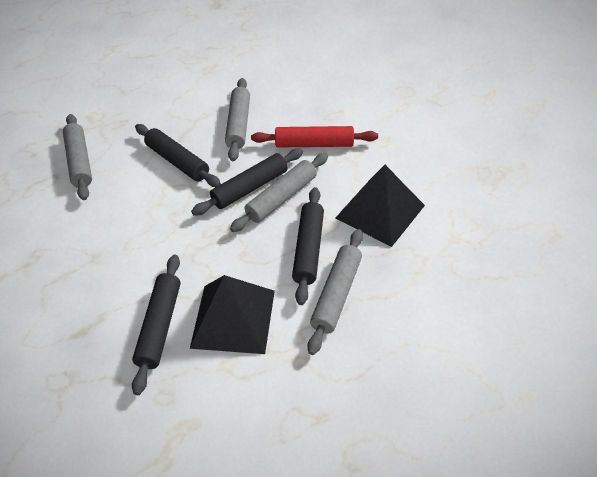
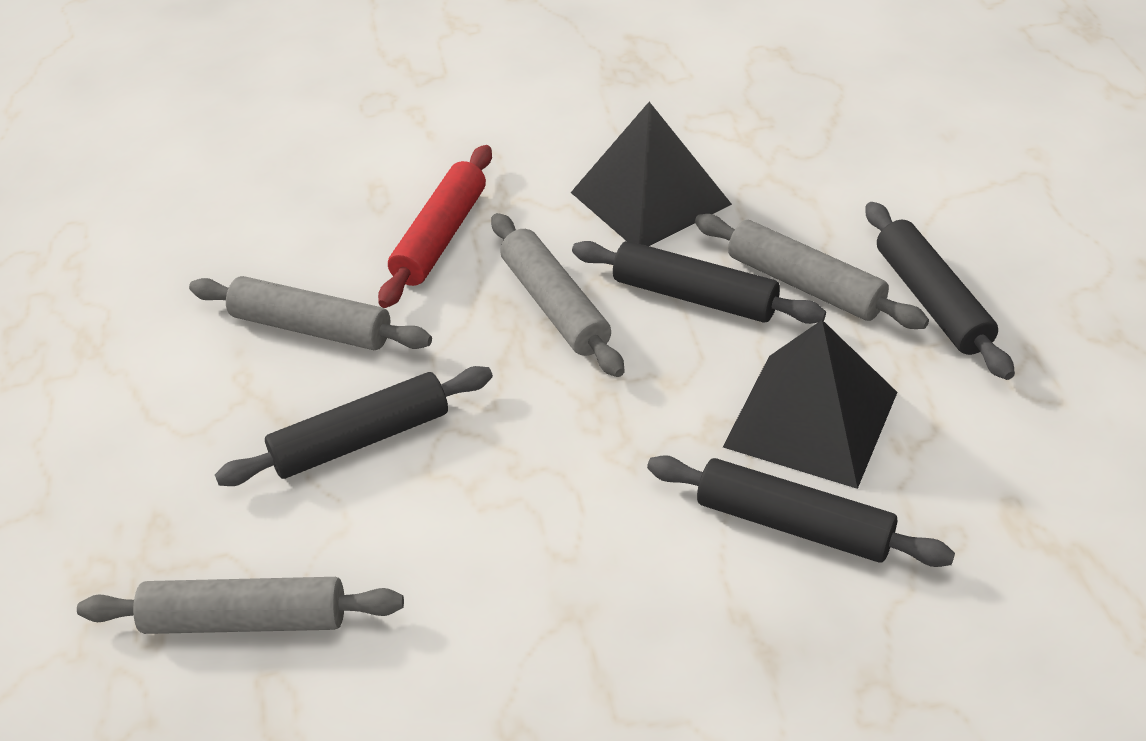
camera: 70 degrees left, 5 degrees down
(250, 188) = (504, 343): black rolling pin -> black rolling pin (931, 301)

